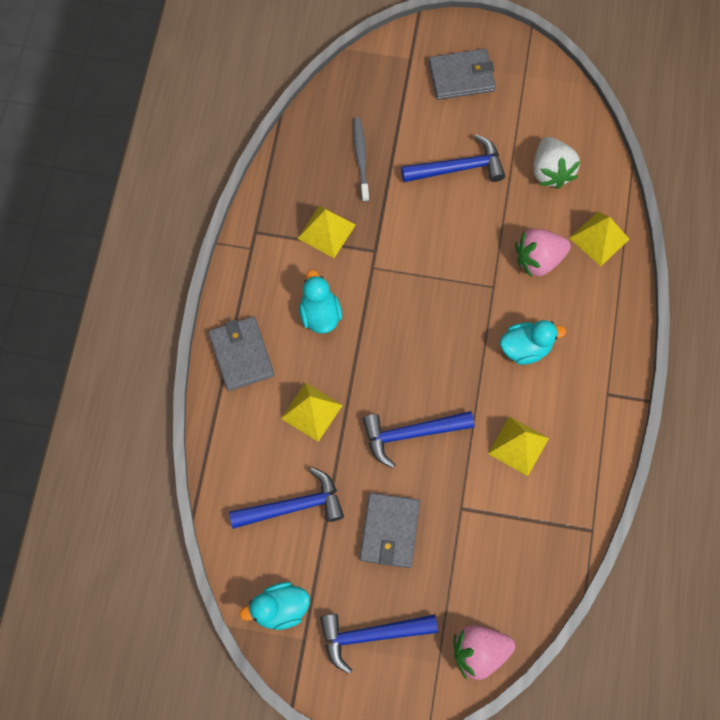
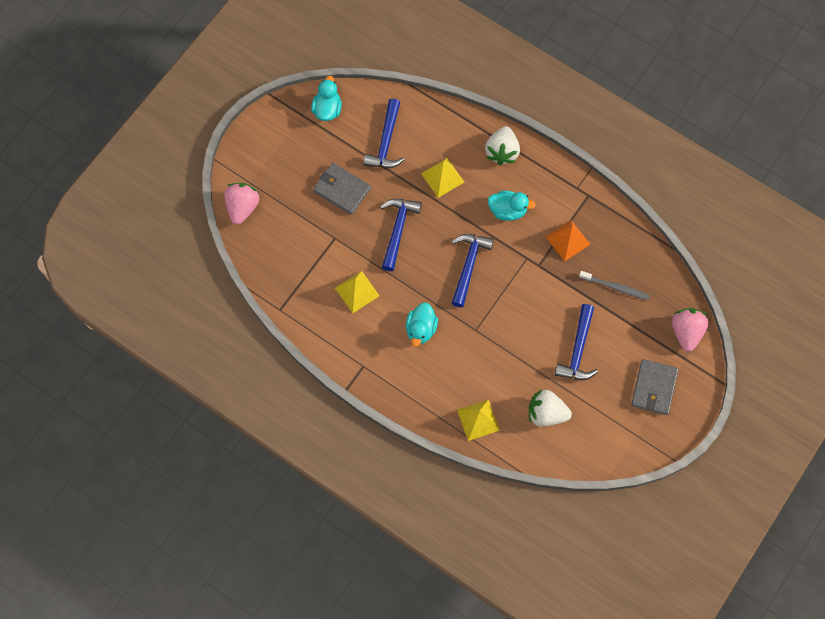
camera: 115 degrees right, 0 degrees up
(241, 354) = (502, 152): grey wallet -> white strawberry
(326, 231) = (567, 240): yellow pyramid -> orange pyramid
(370, 635) = (285, 152): blue hammer -> blue hammer (468, 266)
(538, 259) = (481, 370): pink strawberry -> pink strawberry (686, 332)

